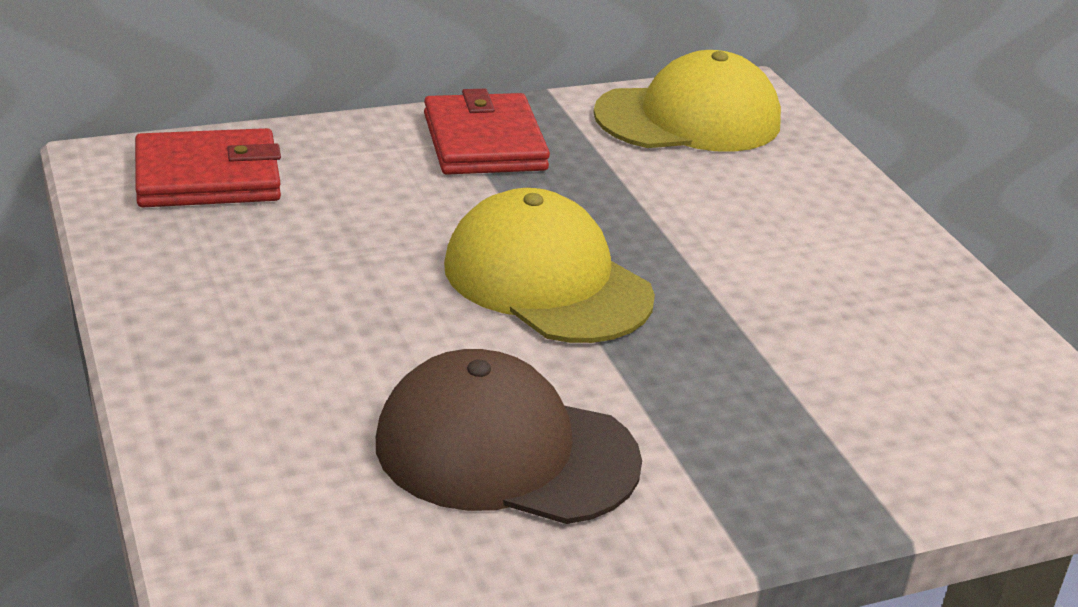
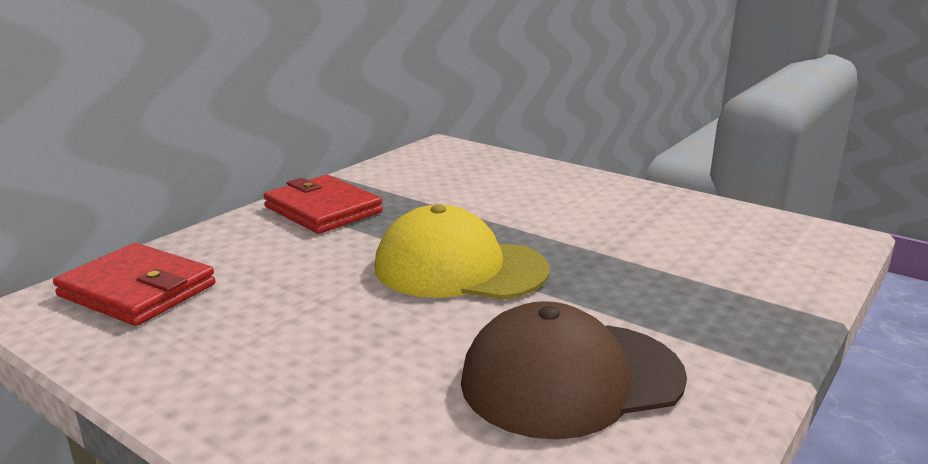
camera: 30 degrees left, 10 degrees down
(207, 177) = (137, 290): red wallet -> red wallet turned 75 degrees clockwise
(688, 118) = (429, 165): yellow cap -> none

